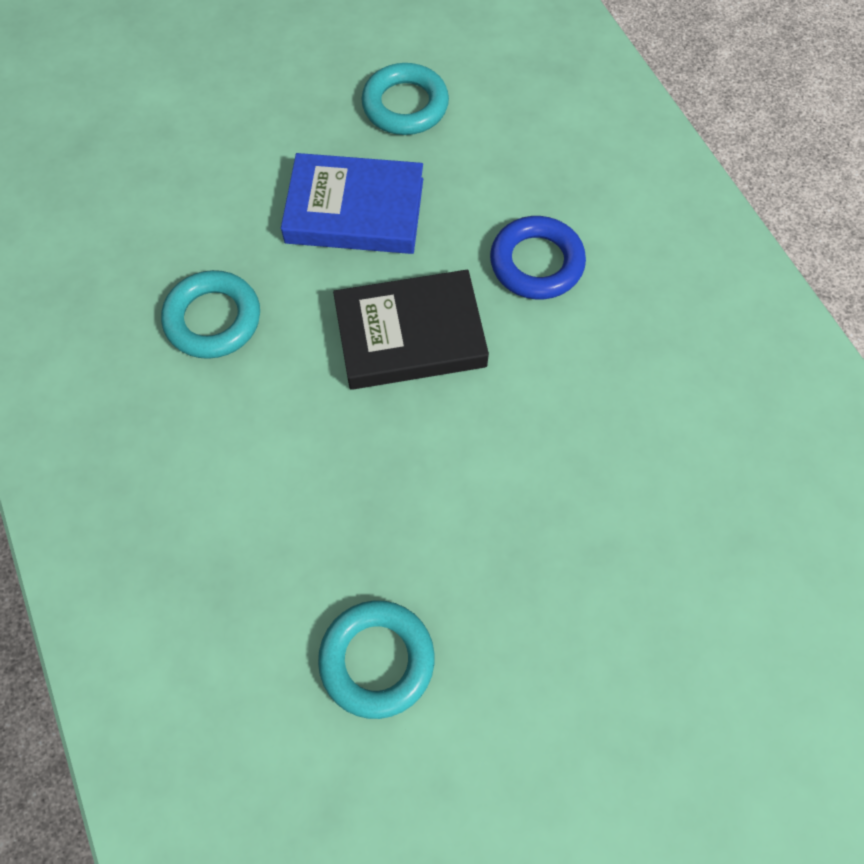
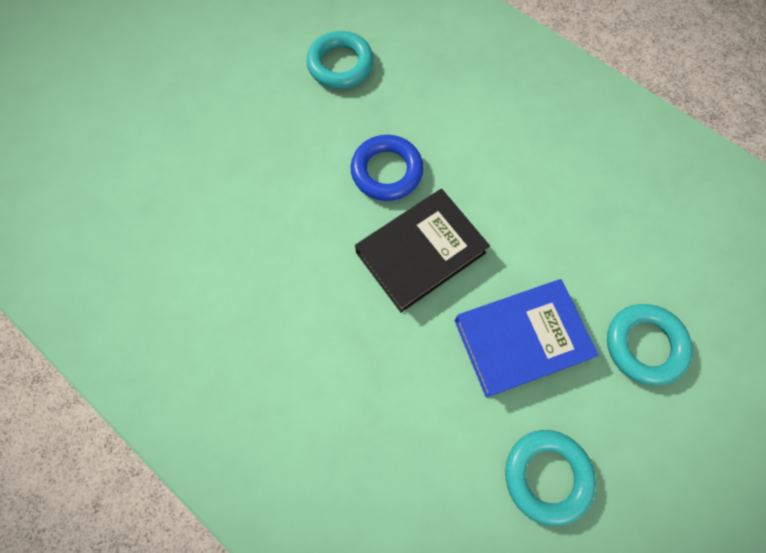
camera: 155 degrees right, 5 degrees up
(213, 319) = (560, 206): turquoise ring -> turquoise ring (644, 345)
(536, 263) = (355, 356): blue ring -> blue ring (386, 171)

